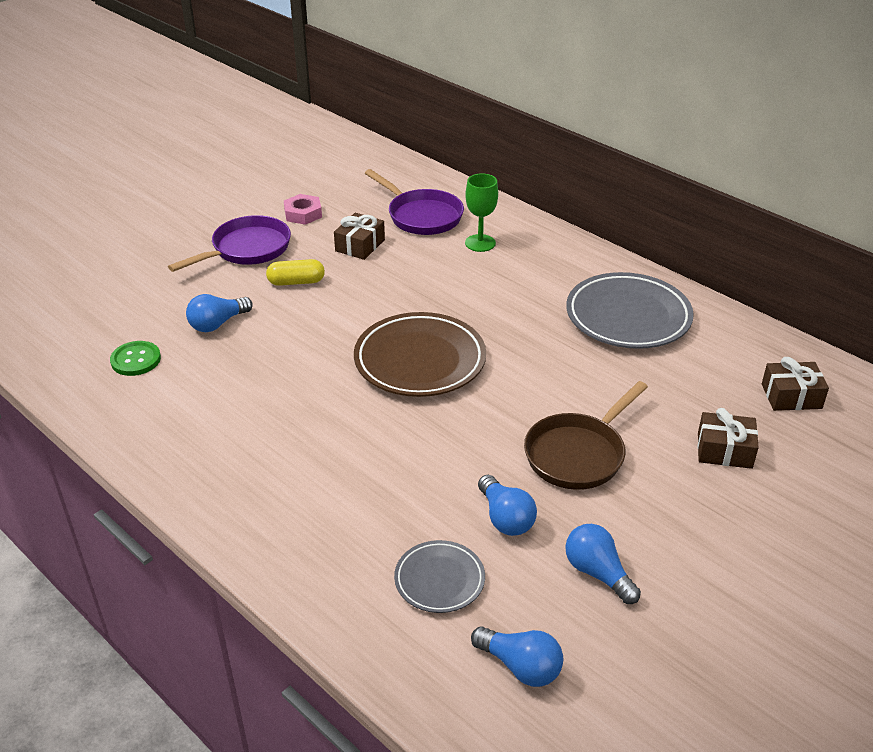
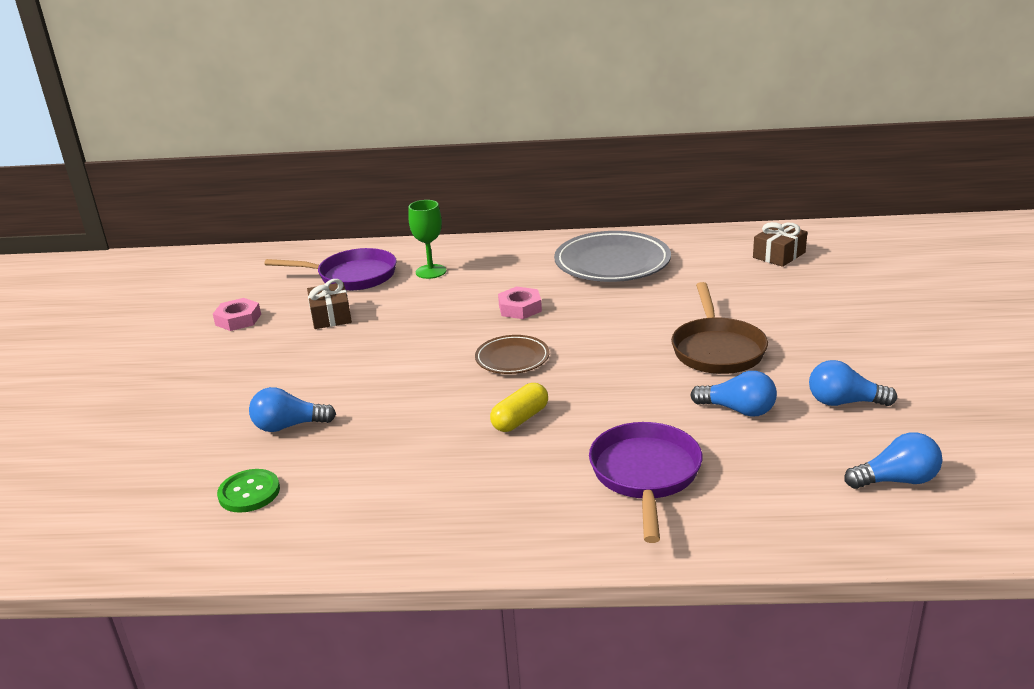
camera: 40 degrees left, 10 degrees down
(217, 324) = (289, 426): blue light bulb -> blue light bulb turned 75 degrees clockwise
(247, 249) = (224, 365): purple pan -> purple pan (645, 475)
(296, 282) = (314, 364): yellow capsule -> yellow capsule (520, 419)
(420, 361) = (512, 359): brown plate -> brown plate, size x0.55
(439, 580) = (763, 471): grey plate -> none
(492, 317) = (520, 308): none -> pink nut
(724, 450) = (794, 300): brown gift -> none

